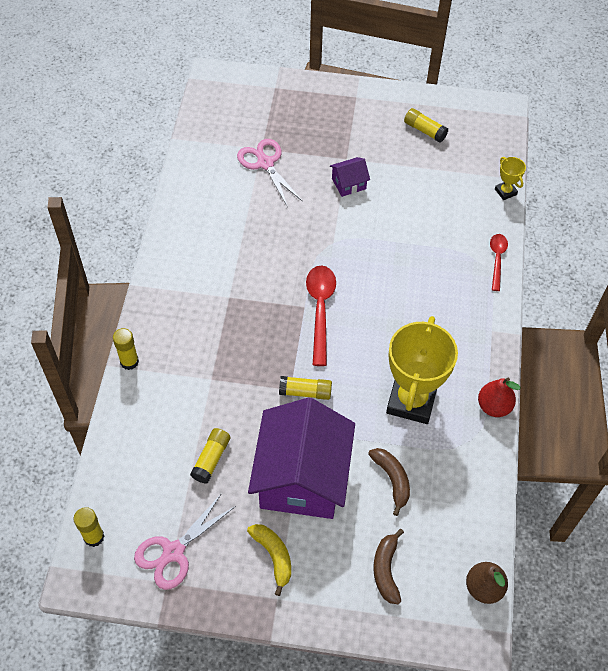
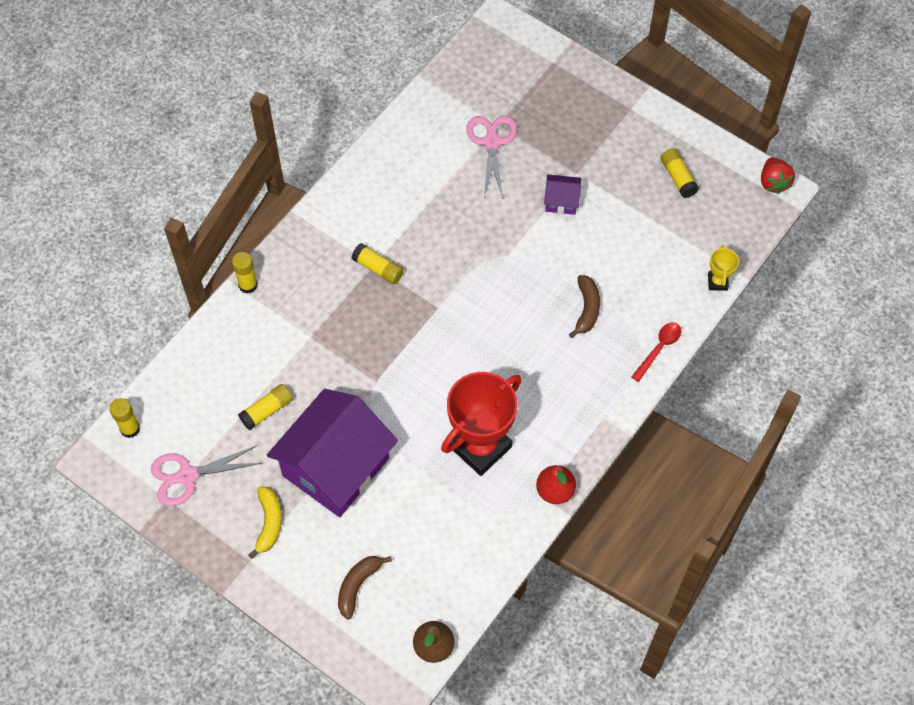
camera: 30 degrees right, 5 degrees up
(305, 392) = (387, 390): yellow glue stick -> yellow glue stick (378, 268)
(320, 310) = (451, 318): red spoon -> none
(392, 480) = (415, 510): brown banana -> brown banana (586, 309)
(411, 401) = (480, 447): yellow trophy -> red trophy
(495, 105) = (773, 182): none -> red strawberry

